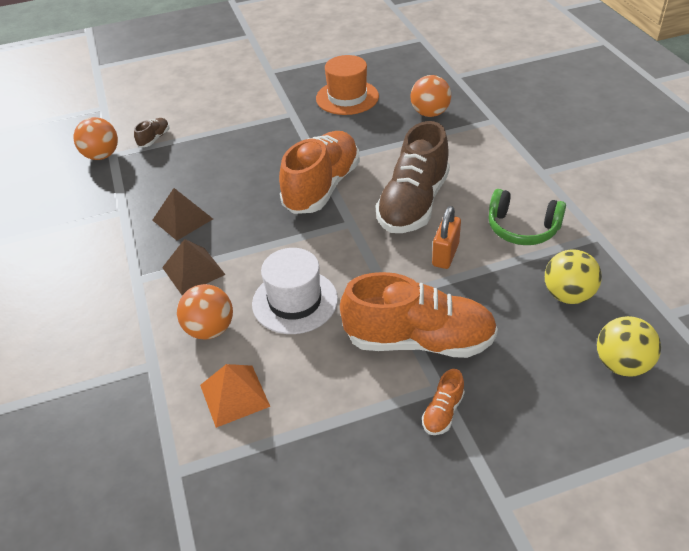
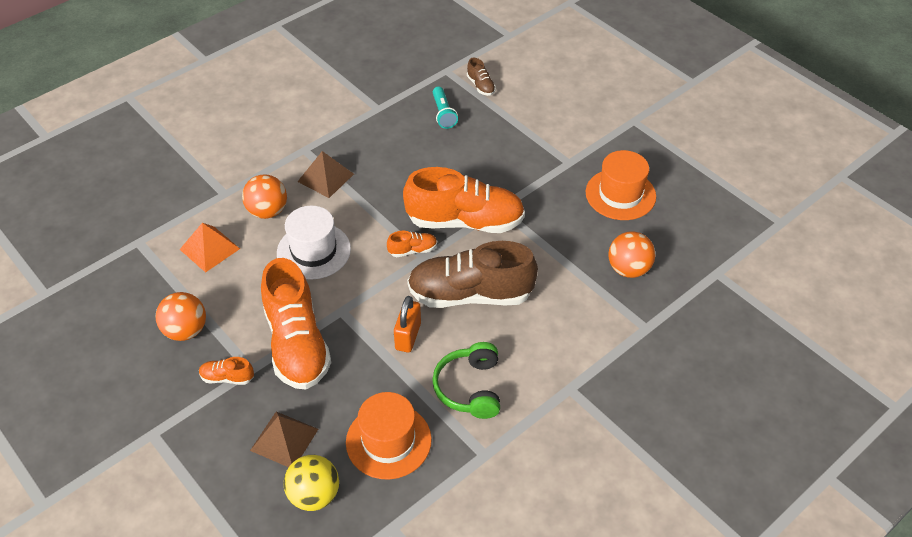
camera: 65 degrees right, 5 degrees up
(101, 155) = (442, 65): orange ball -> orange ball (186, 330)
(154, 139) = (480, 86): brown shoe -> brown shoe turned 60 degrees clockwise
(170, 169) = (443, 114): none -> turquoise flashlight
(182, 219) = (383, 147): brown pyramid -> brown pyramid (284, 439)
(338, 228) = (412, 250): none -> orange shoe
(445, 255) = (408, 336): orange padlock -> orange padlock turned 75 degrees counterclockwise
(568, 295) = (388, 441): yellow ball -> orange hat

